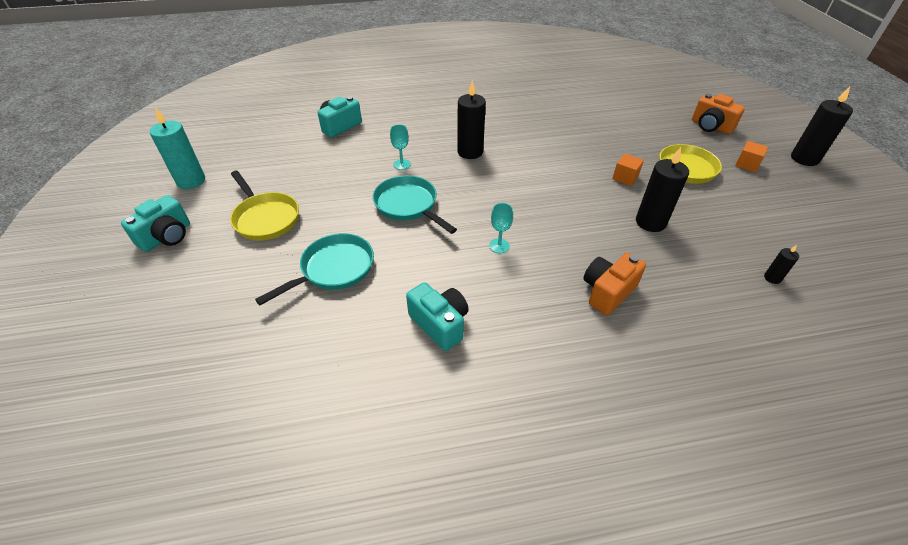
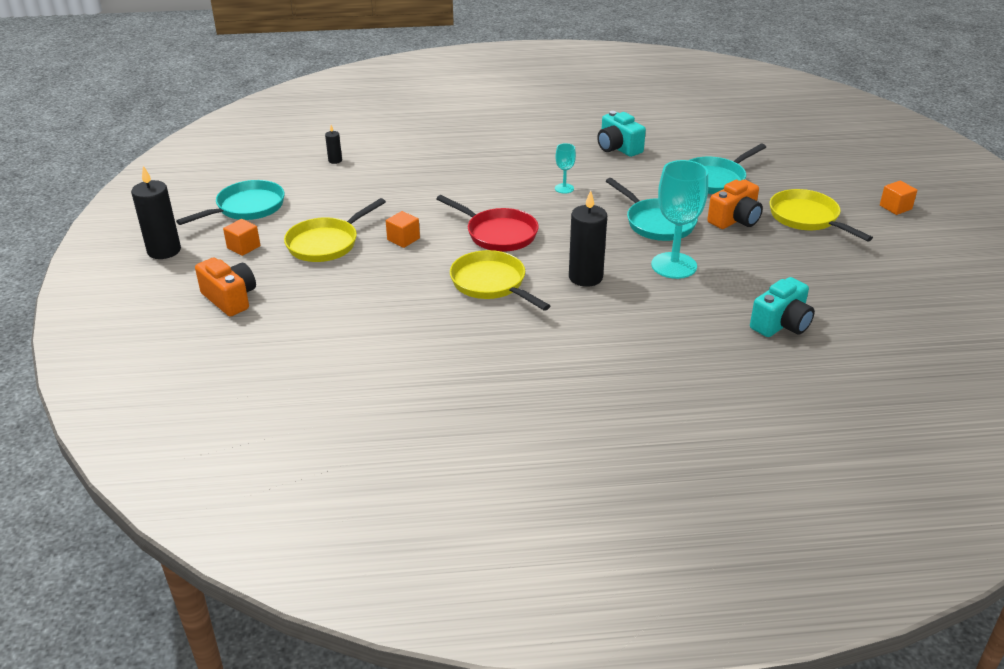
camera: 175 degrees left, 10 degrees down
(167, 237) = (895, 207): turquoise camera -> orange cube
(191, 181) = (927, 257): turquoise candle -> none
(402, 164) = (674, 265): turquoise goblet -> turquoise goblet, size x2.09
(538, 144) = (491, 283): none -> yellow pan
(548, 187) = (498, 234): none -> red pan
(607, 292) = (479, 158): orange camera -> orange camera (735, 220)
(650, 222) = (407, 199): black candle -> none
(791, 204) = (247, 208): none -> turquoise pan

